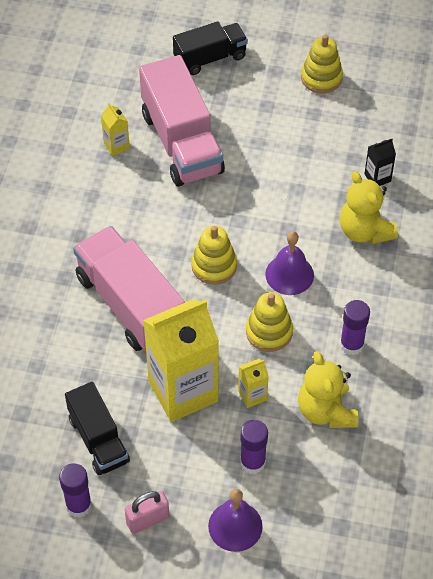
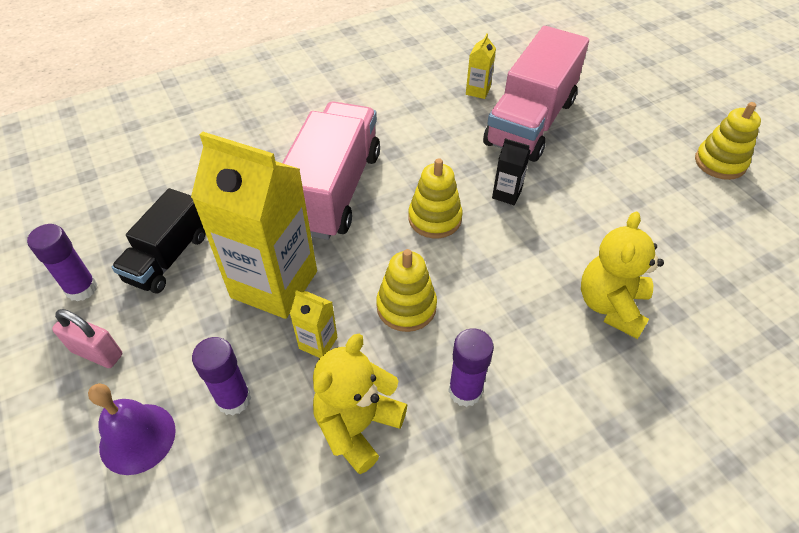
camera: 50 degrees right, 5 degrees down
(210, 58) = (630, 89): black truck -> none
(289, 274) = (489, 279): purple bell -> none
(377, 177) = (682, 274): black carton -> black carton (506, 194)

